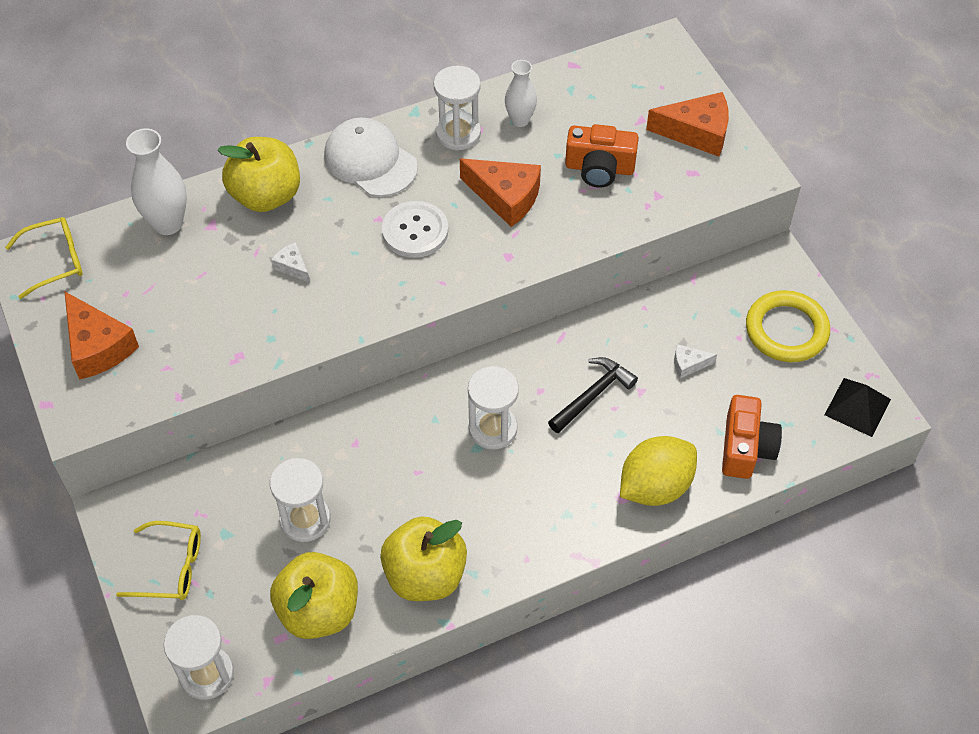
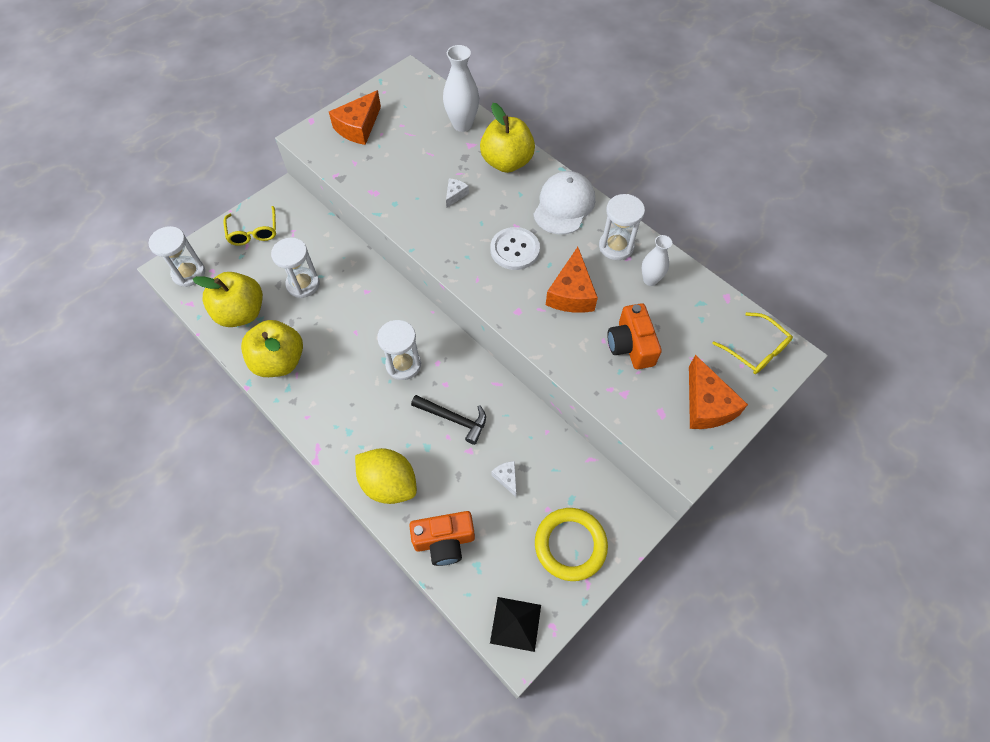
camera: 70 degrees right, 5 degrees up
(55, 261) = (412, 87): yellow glasses -> yellow glasses (756, 350)

